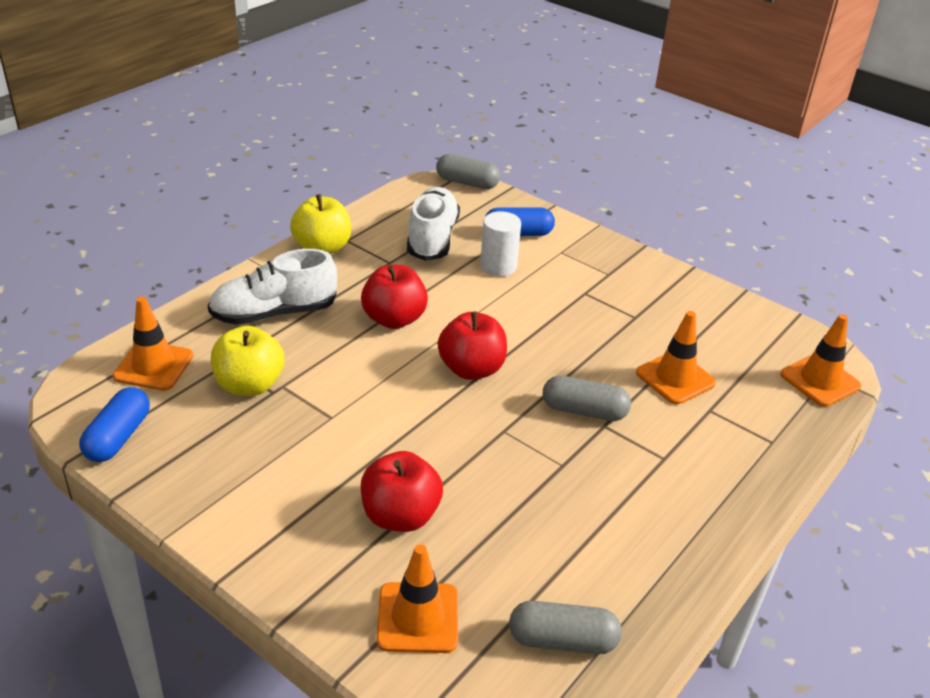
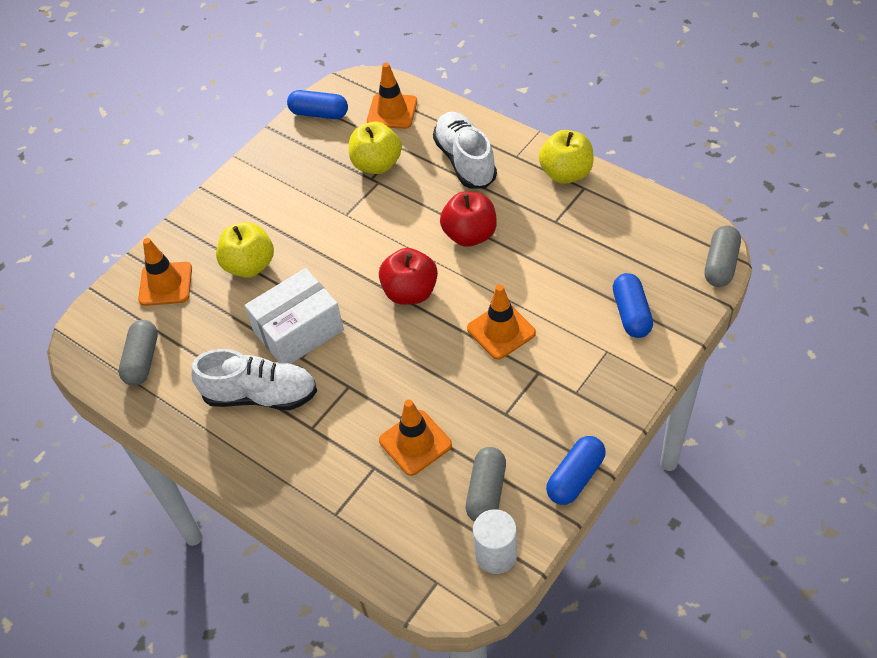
camera: 95 degrees right, 15 degrees up
(400, 516) = (249, 265): red apple -> yellow apple
(432, 238) = (603, 247): white shoe -> white shoe (260, 395)
(498, 266) = (567, 301): white cylinder -> white cylinder (496, 555)
(520, 466) = (298, 331): none -> white box
(584, 411) = (364, 371): grey capsule -> grey capsule (486, 492)
(700, 284) = (575, 477): none -> blue capsule
(820, 380) = (425, 572): orange traffic cone -> orange traffic cone (501, 331)

